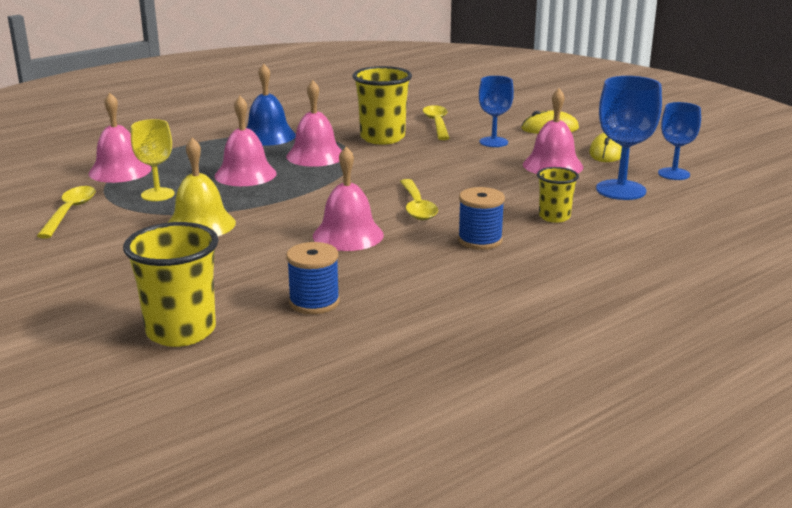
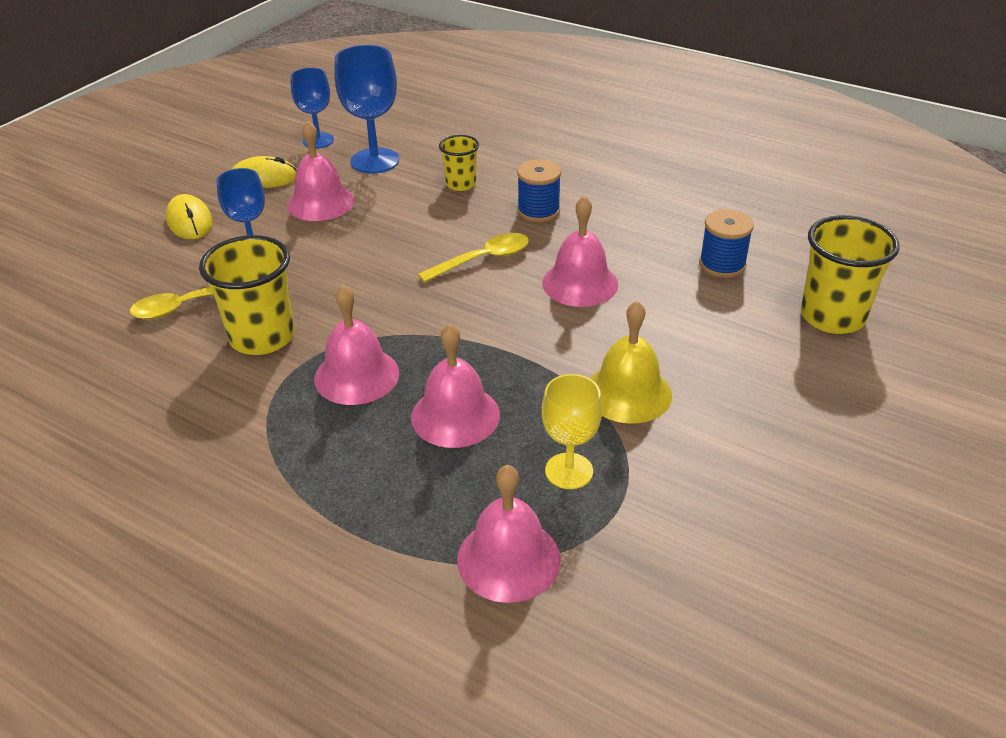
camera: 110 degrees left, 15 degrees up
(70, 212) = (678, 532): yellow spoon -> none
(268, 136) = (286, 452): blue bell -> none

